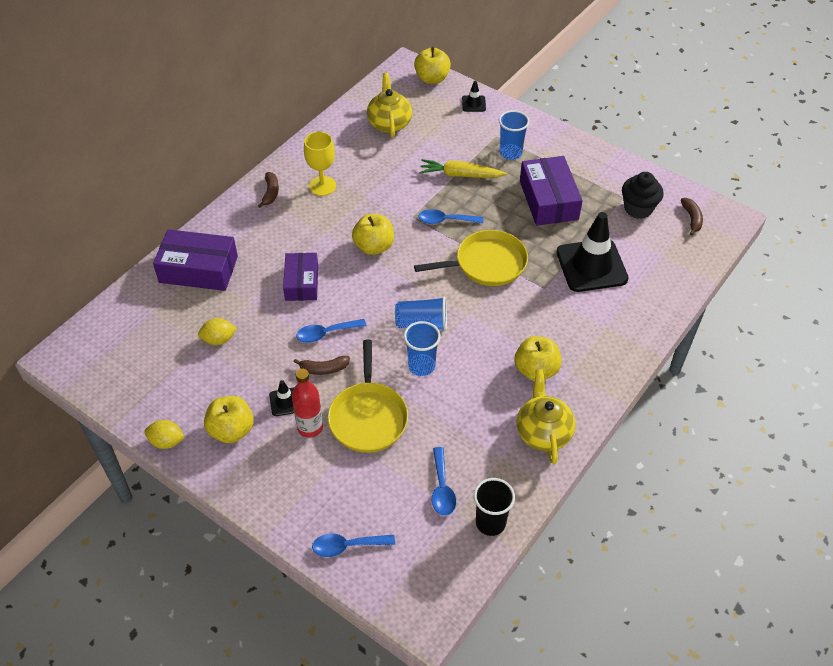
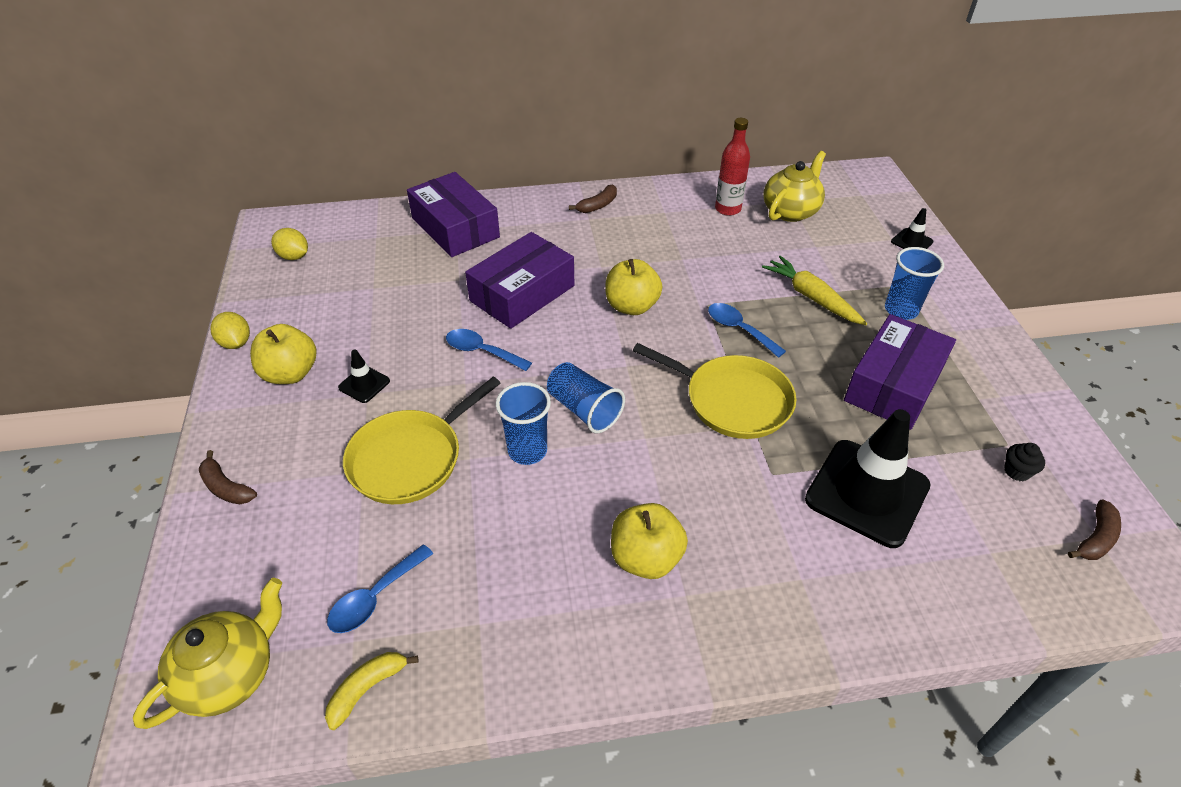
camera: 45 degrees right, 5 degrees down
(219, 339) = (390, 292): yellow lemon -> yellow lemon (294, 256)
(301, 283) = (522, 293): purple box -> purple box, size x1.50
(310, 427) = (350, 424): red bottle -> red bottle (728, 209)
(322, 186) = (652, 226): yellow goblet -> none
(324, 369) = (436, 381): brown banana -> brown banana (226, 487)
(347, 546) = (216, 569): blue spoon -> none
(432, 78) = (889, 197): yellow apple -> none
(490, 523) = (367, 689): black cup -> yellow banana
(543, 432) = (562, 638): yellow teapot -> yellow teapot (230, 674)
(638, 208) = (1017, 471): black cupcake -> black cupcake, size x0.52

